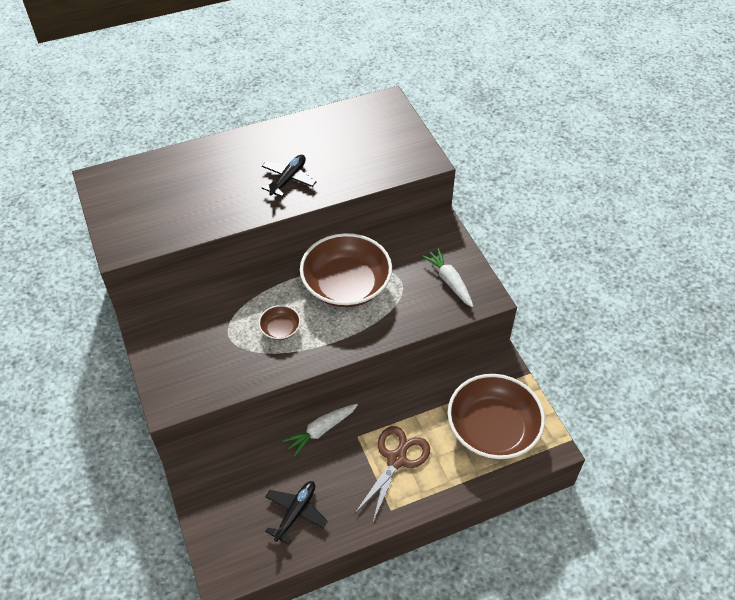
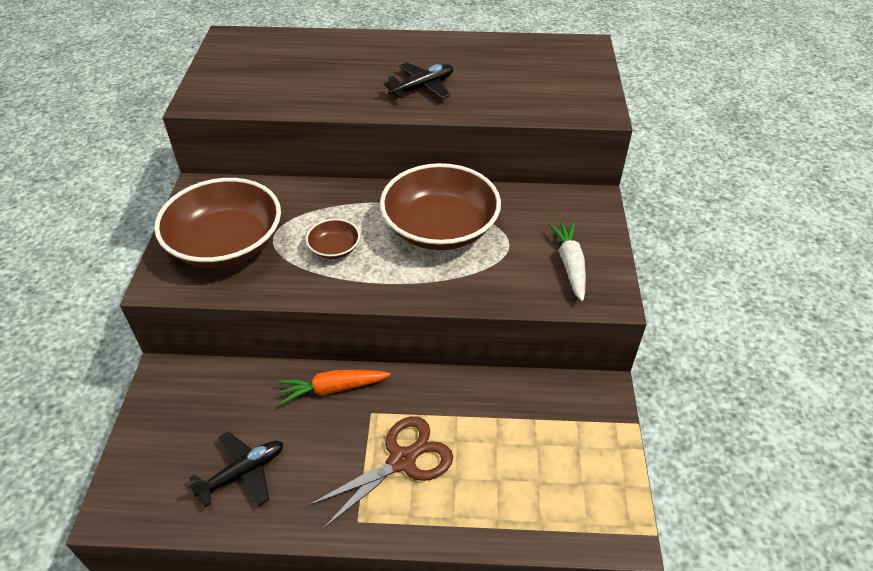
camera: 25 degrees right, 5 degrees down
(321, 430) = (333, 389): white carrot -> orange carrot
(492, 428) = (549, 474): brown bowl -> brown bowl (226, 243)

